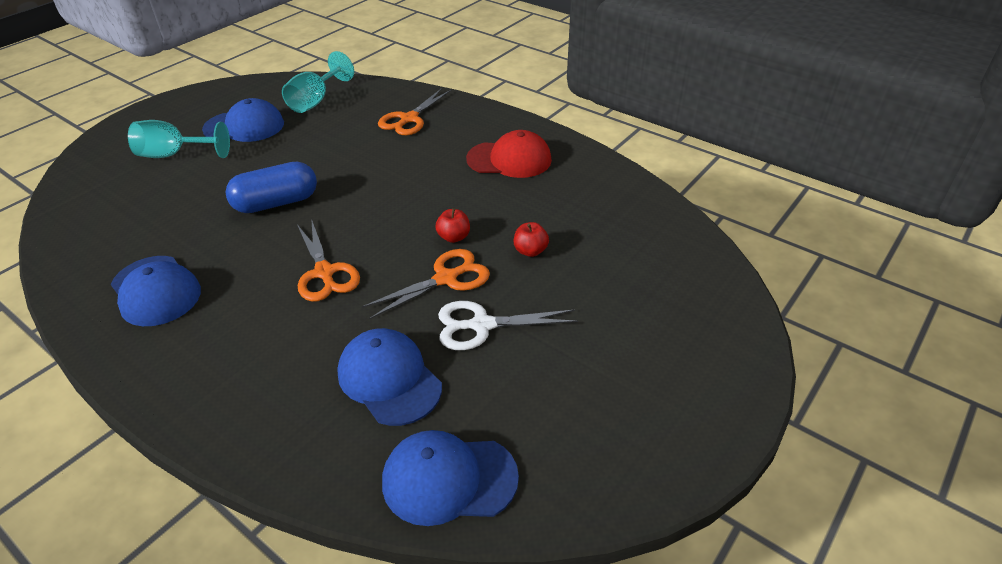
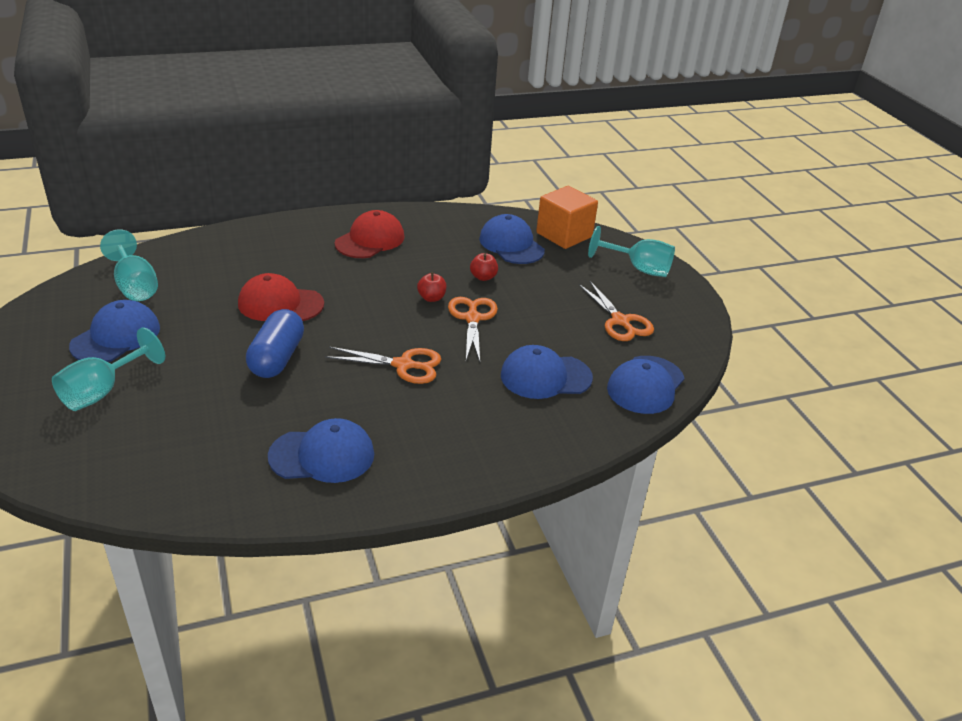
camera: 60 degrees left, 5 degrees down
(356, 167) = (280, 304): none -> red cap
(409, 119) = (246, 255): orange scissors -> orange scissors (620, 321)
(482, 325) = (533, 324): white scissors -> none
(618, 241) = (511, 244): none -> blue cap
(694, 268) = (564, 235): none -> orange cube
(707, 362) = (638, 268): none -> turquoise goblet

